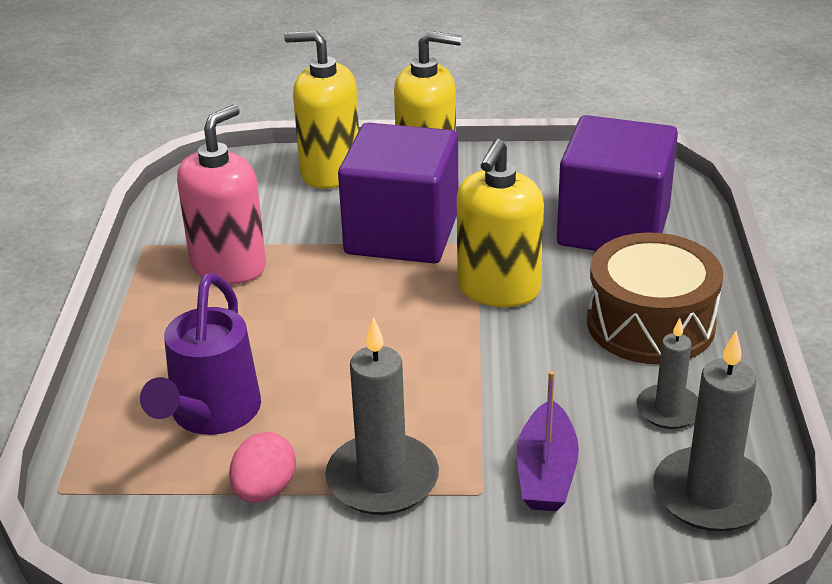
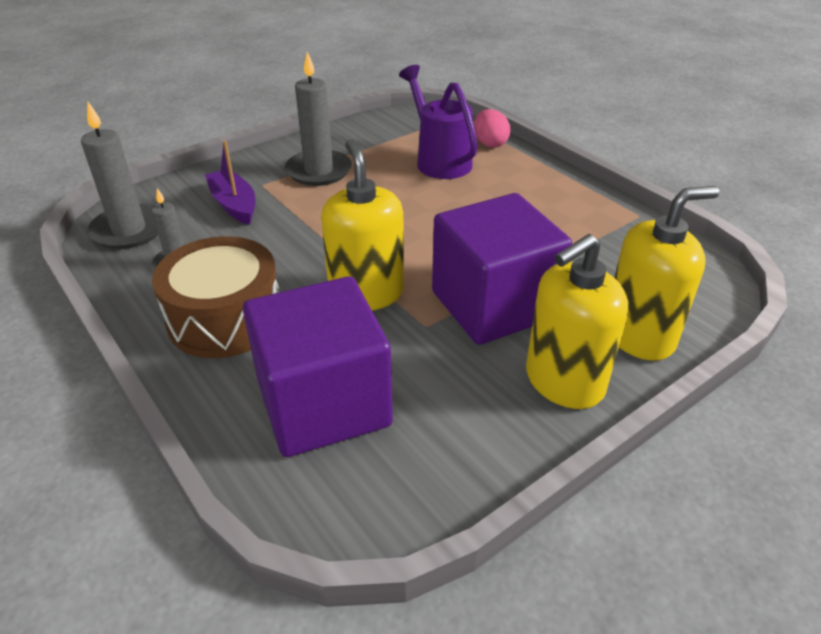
camera: 140 degrees right, 5 degrees up
(229, 266) = (565, 226): pink soap dispenser -> none
(264, 490) = (369, 148): pink egg -> pink egg (490, 143)

